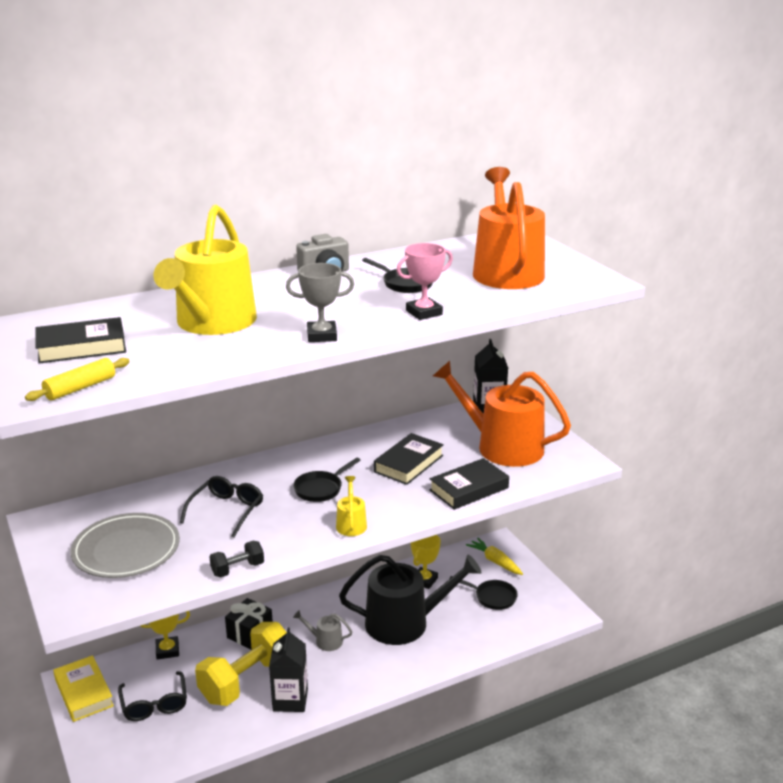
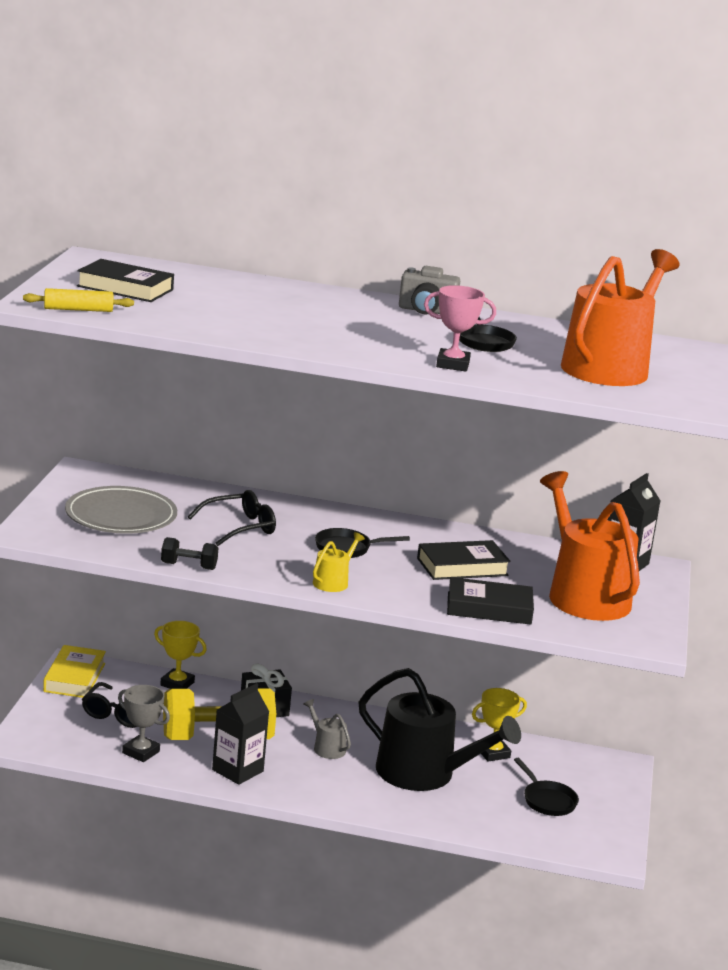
camera: 35 degrees right, 5 degrees down
(212, 323) = (255, 308): yellow watering can -> none
(322, 336) = (326, 346): grey trophy -> grey trophy (141, 752)
(495, 561) = (594, 776): yellow carrot -> none

